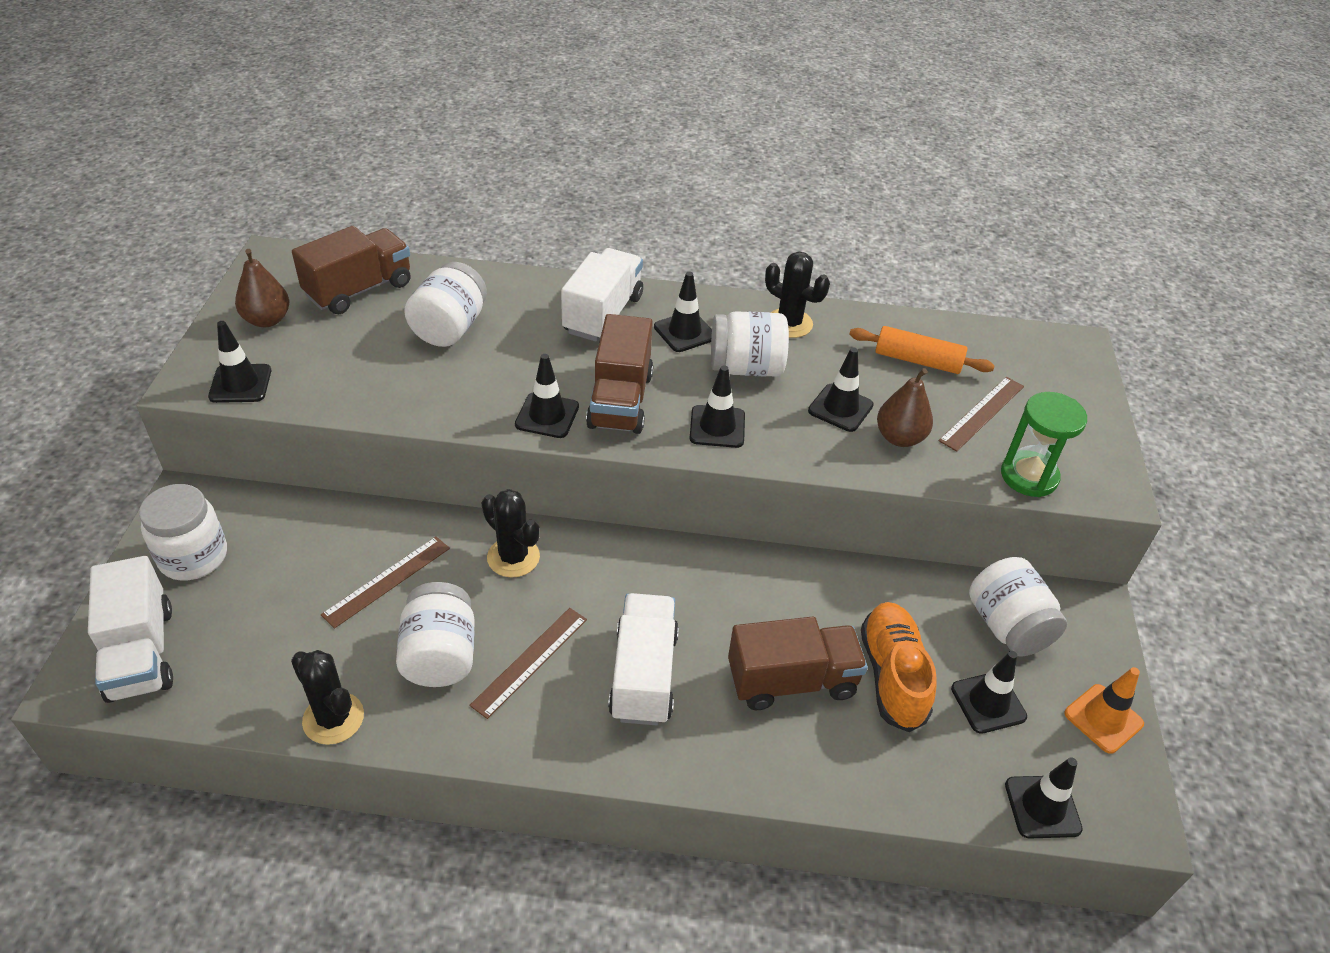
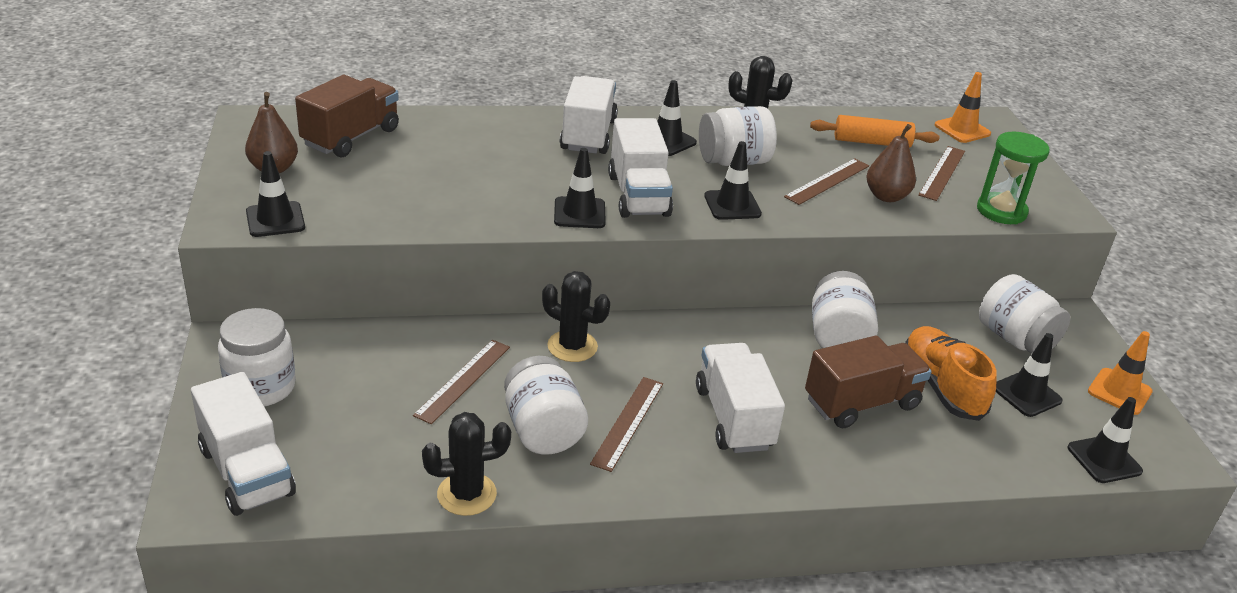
camera: 15 degrees left, 10 degrees down
(333, 718) = (466, 494): black cactus -> black cactus turned 45 degrees counterclockwise
(449, 328) = (453, 158): white jar -> white jar (837, 337)
(620, 400) = (638, 195): brown truck -> white truck
(840, 408) = (827, 181): black traffic cone -> brown ruler
(1035, 355) = (962, 129): none -> orange traffic cone

